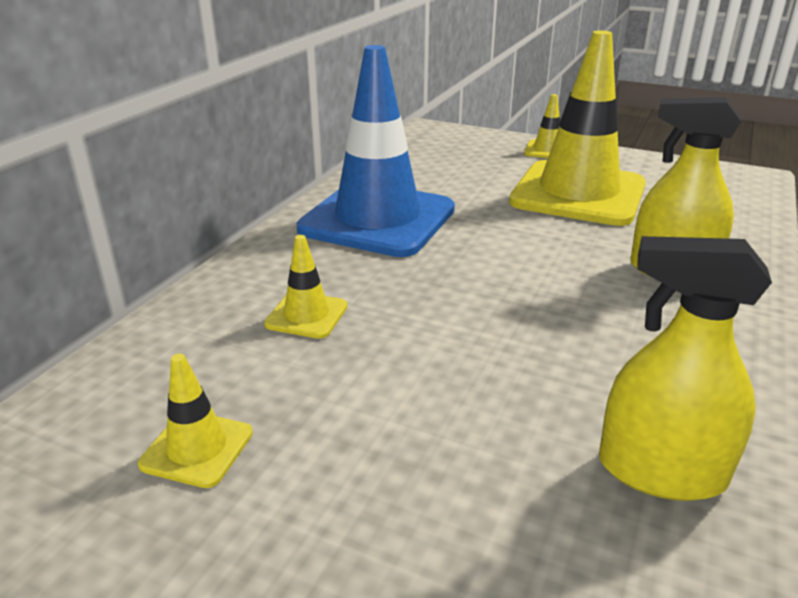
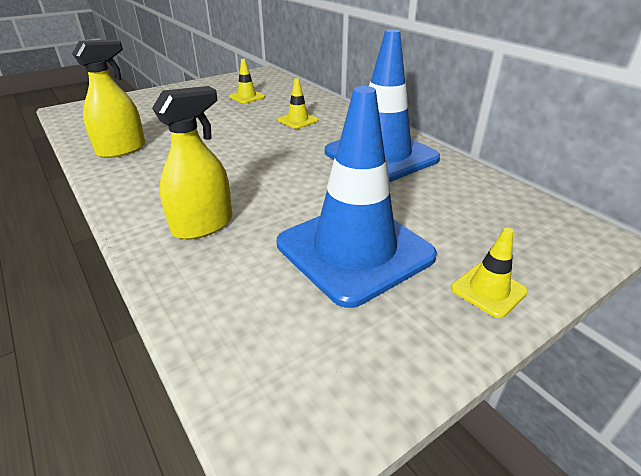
camera: 120 degrees right, 5 degrees up
(578, 194) = (354, 250): yellow traffic cone -> blue traffic cone

